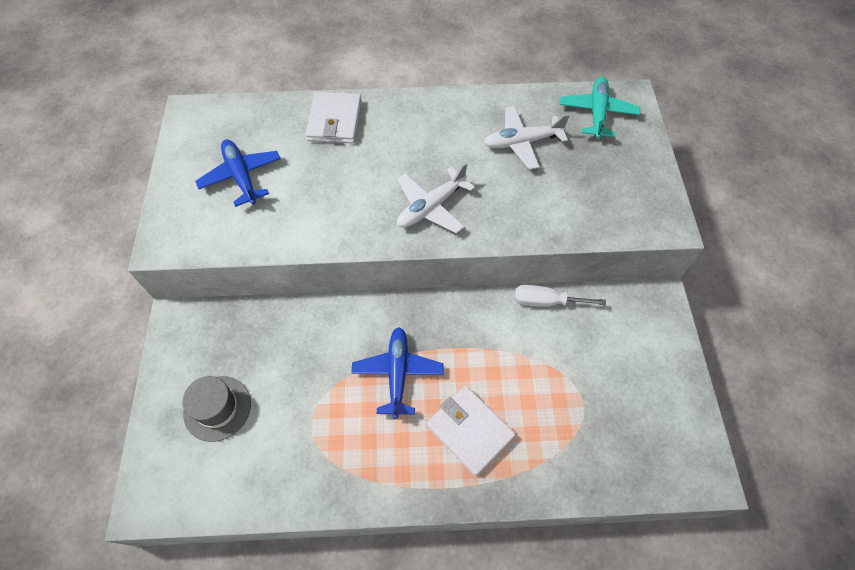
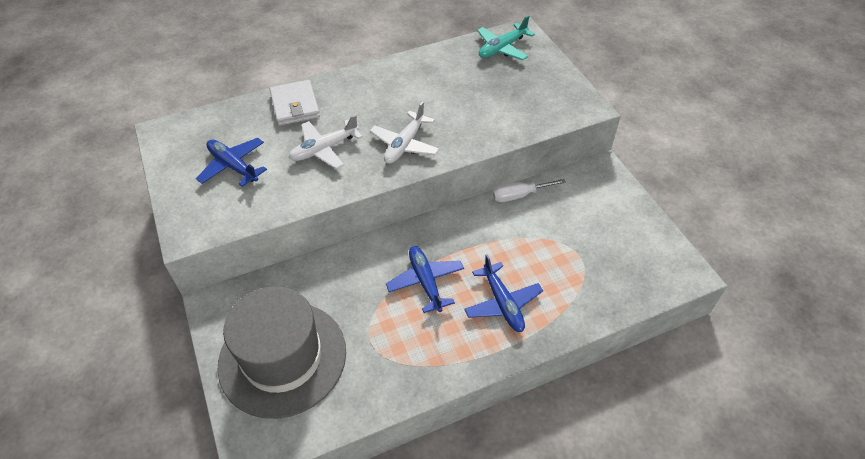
camera: 20 degrees left, 10 degrees down
(217, 408) = (282, 358): grey hat -> grey hat, size x2.07
(470, 431) = (502, 303): white wallet -> blue plane
(522, 142) = (454, 82): white plane -> white plane (324, 149)
(597, 113) = (502, 48): turquoise plane -> turquoise plane turned 120 degrees counterclockwise

